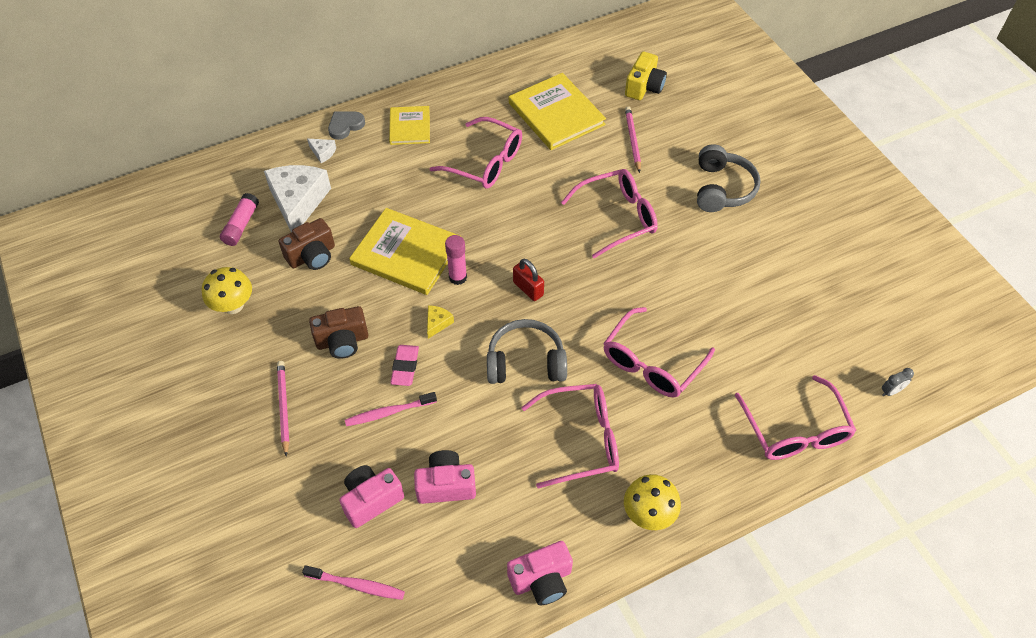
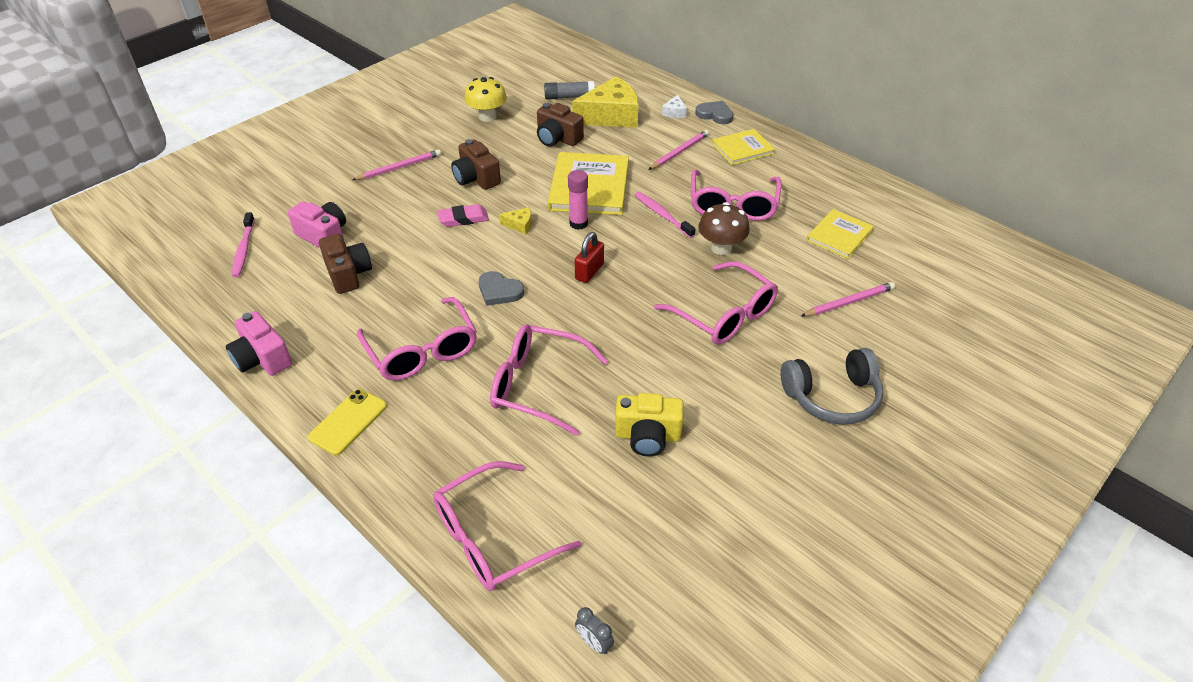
camera: 70 degrees right, 10 degrees down
(241, 225) = (569, 97): pink glue stick -> grey glue stick
(298, 202) = (611, 116): white cheese -> yellow cheese
(389, 171) = (679, 152): none -> pink pencil
(389, 412) = (413, 222): pink toothbrush -> pink toothbrush (662, 215)
(446, 485) = (348, 274): pink camera -> brown camera
(525, 362) = (499, 291): grey headphones -> grey heart
(537, 190) = (721, 248): none -> brown mushroom
(556, 114) = (839, 235): yellow book -> yellow book, size x0.60
(644, 87) = (942, 294): yellow camera -> yellow camera (647, 436)
(648, 514) = (348, 422): yellow mushroom -> yellow phone

